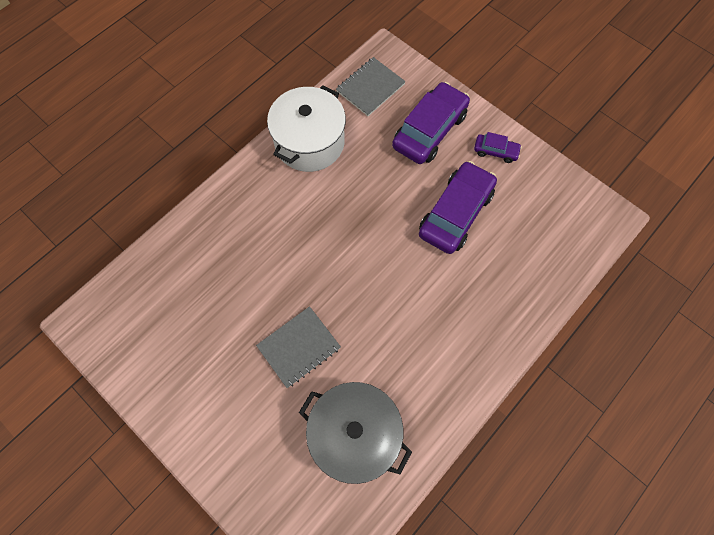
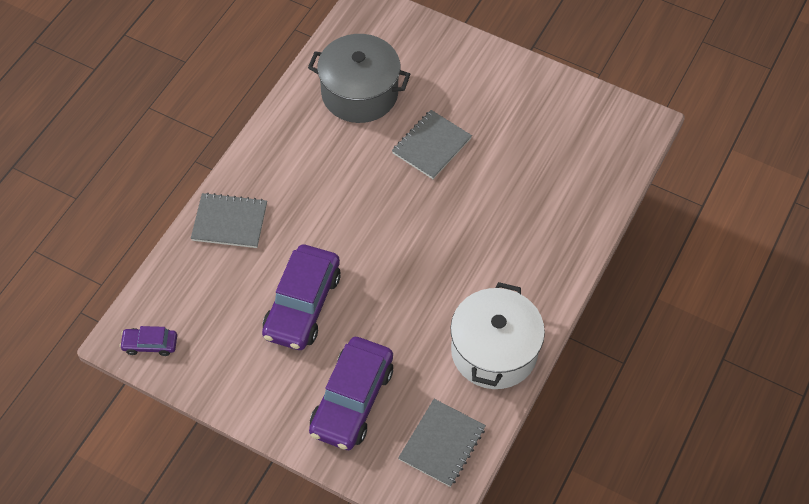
camera: 165 degrees right, 10 degrees down
(495, 151) = (265, 391): purple car -> purple car (150, 344)
(511, 308) = (229, 222): none -> grey notebook

